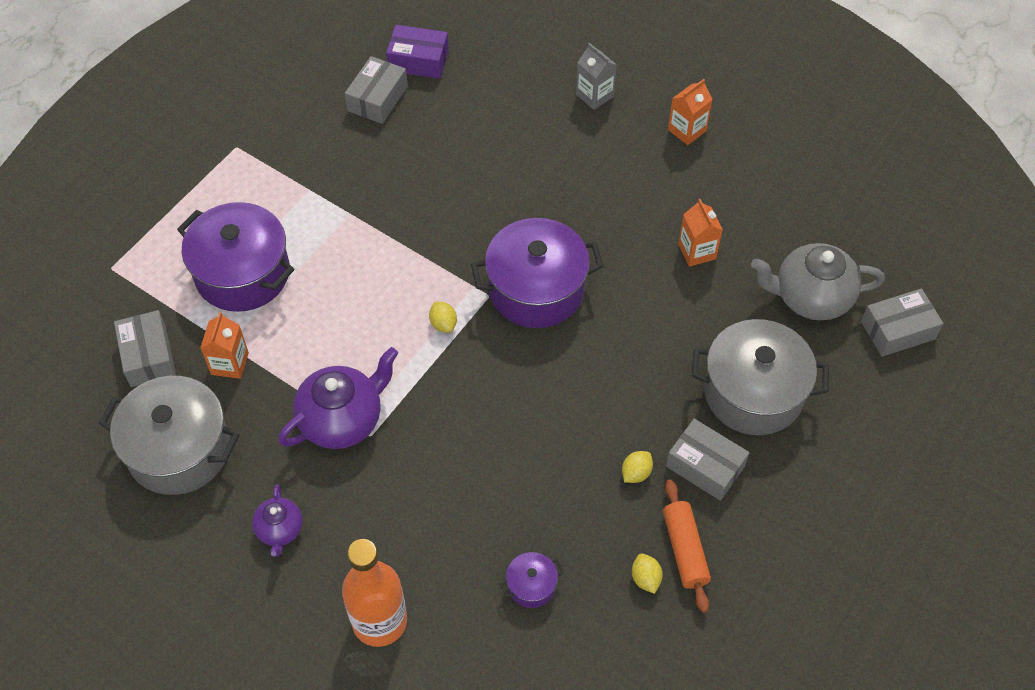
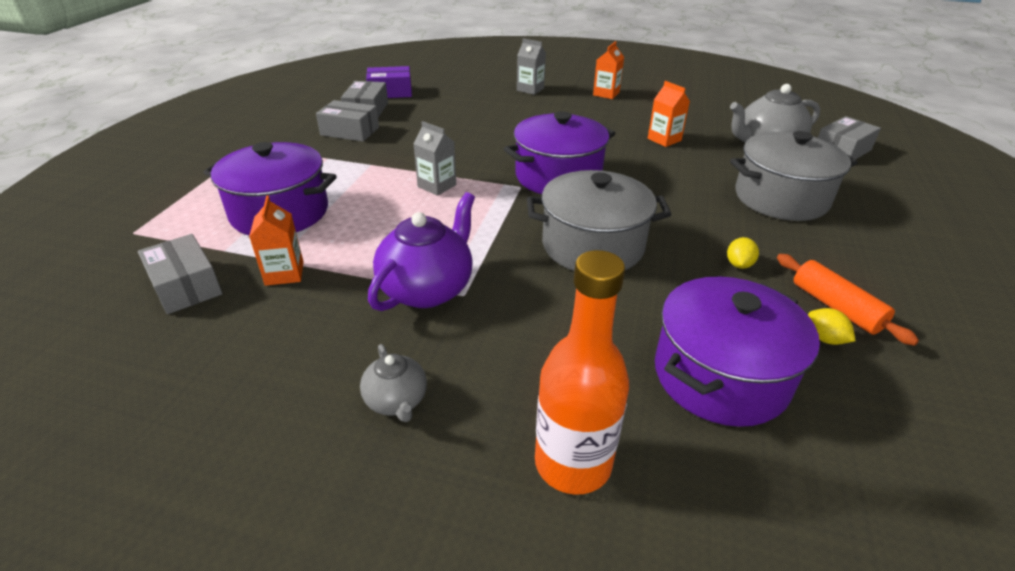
camera: 20 degrees left, 20 degrees down
(179, 450) = (240, 356): grey pot -> grey pot (592, 246)
(280, 530) = (396, 401): purple teapot -> grey teapot
(404, 271) = (437, 186): none -> grey carton
(443, 324) = (491, 208): yellow lemon -> none
(531, 585) = (720, 376): purple pot -> purple pot, size x2.26
(705, 466) = (791, 247): grey box -> grey box (350, 131)

